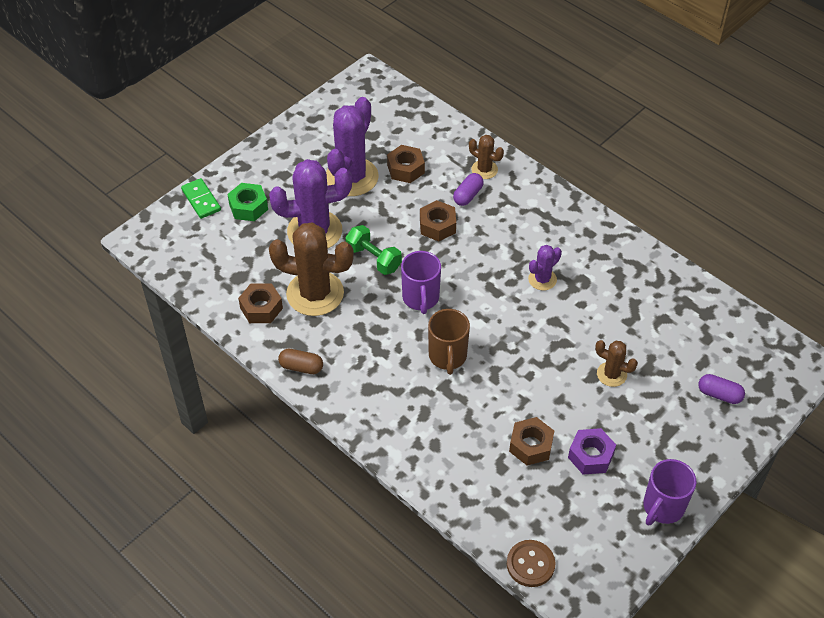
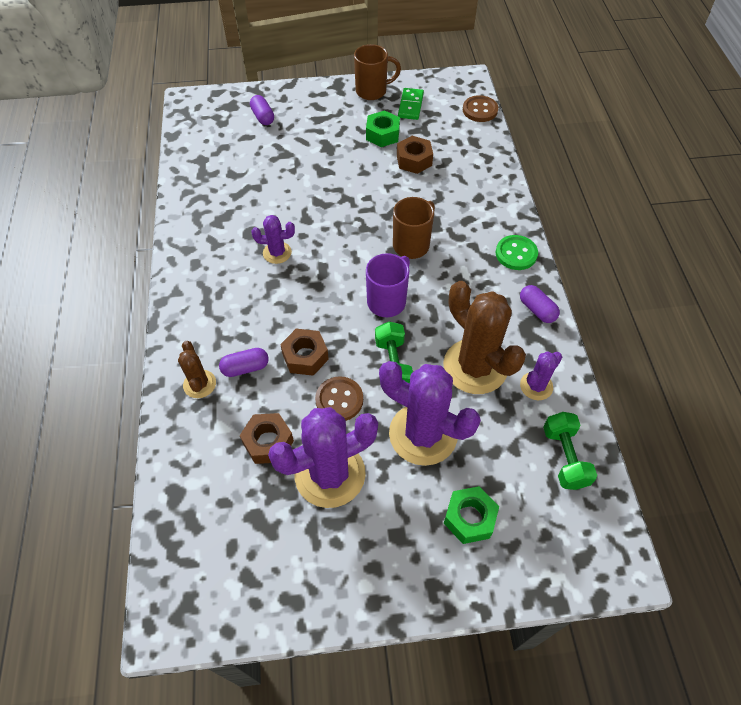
camera: 140 degrees left, 5 degrees up
(201, 200) = (518, 571): green domino -> green domino (410, 105)
(211, 275) = (564, 457): none -> green dumbbell
(261, 308) = (536, 386): brown nut -> purple cactus
(301, 367) = (537, 310): brown capsule -> purple capsule
(355, 407) = (516, 254): none -> green button
(387, 216) = (339, 400): none -> brown button
(590, 455) = (382, 134): purple nut -> green nut
(611, 374) = (312, 165): brown cactus -> none
(662, 507) = (372, 91): purple mug -> brown mug

